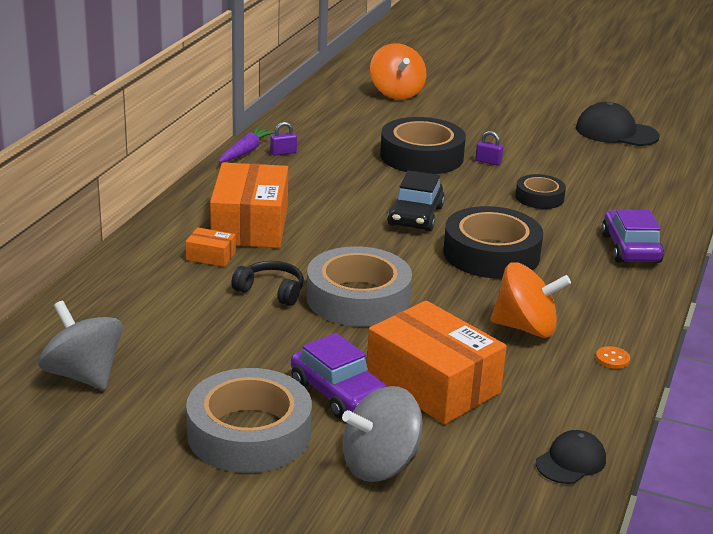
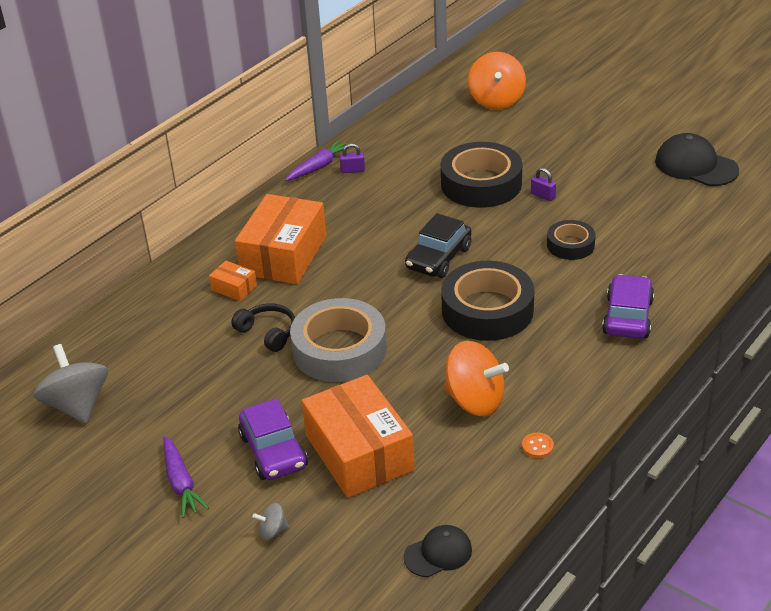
camera: 20 degrees right, 10 degrees up
(249, 433) = (181, 483): grey tape -> purple carrot
(380, 465) = (272, 531): grey spinning top -> grey spinning top, size x0.45

